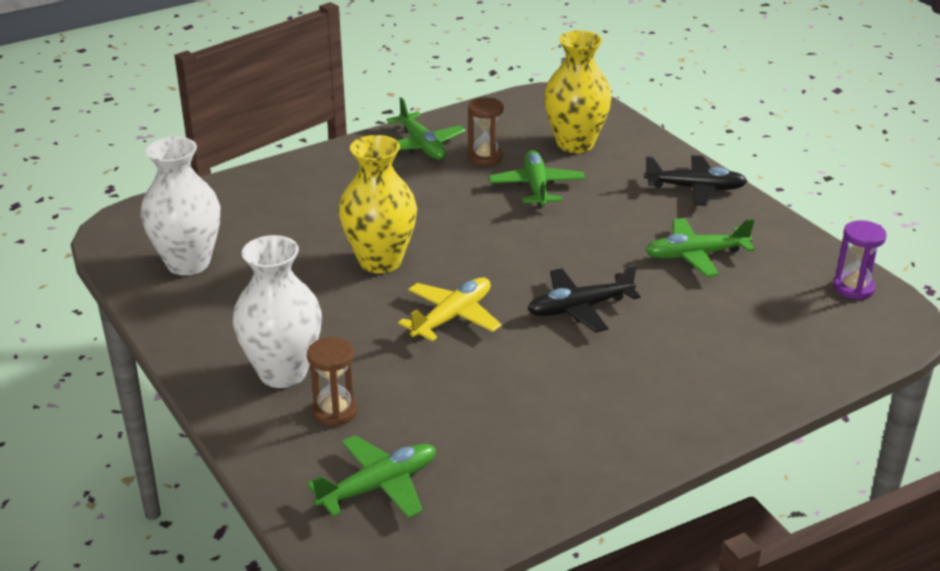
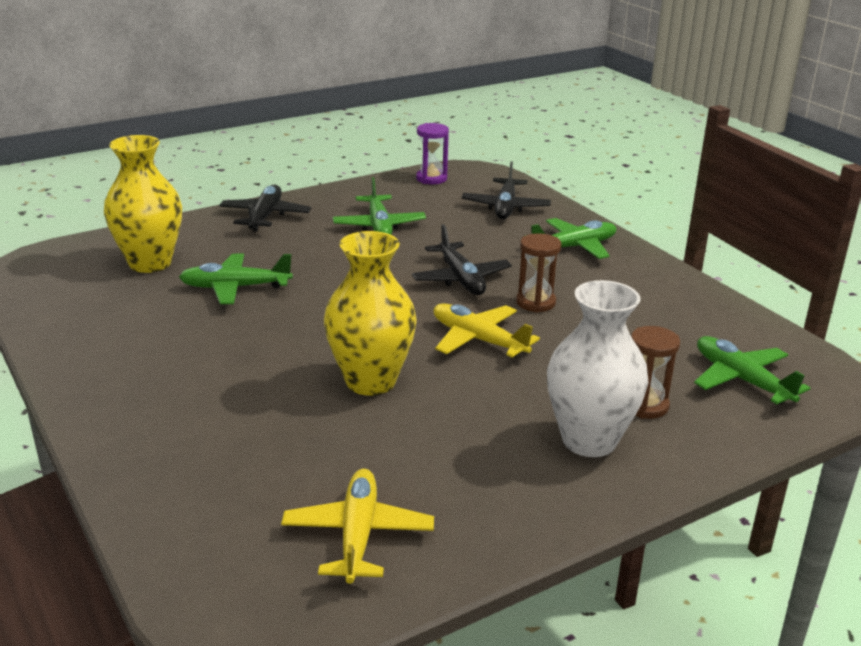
camera: 90 degrees left, 5 degrees down
(188, 263) = (358, 534): white vase -> yellow plane
(422, 146) = (104, 353): green plane -> green plane (574, 247)
(485, 157) = (155, 313): brown hourglass -> brown hourglass (535, 302)
(785, 344) = (505, 207): none -> black plane

